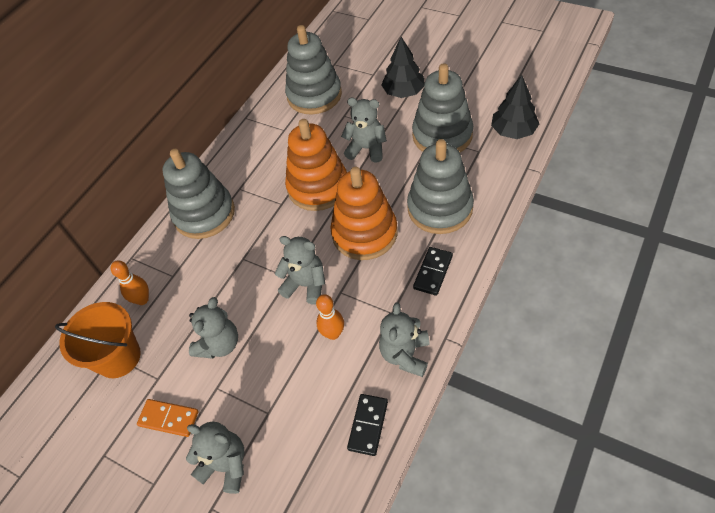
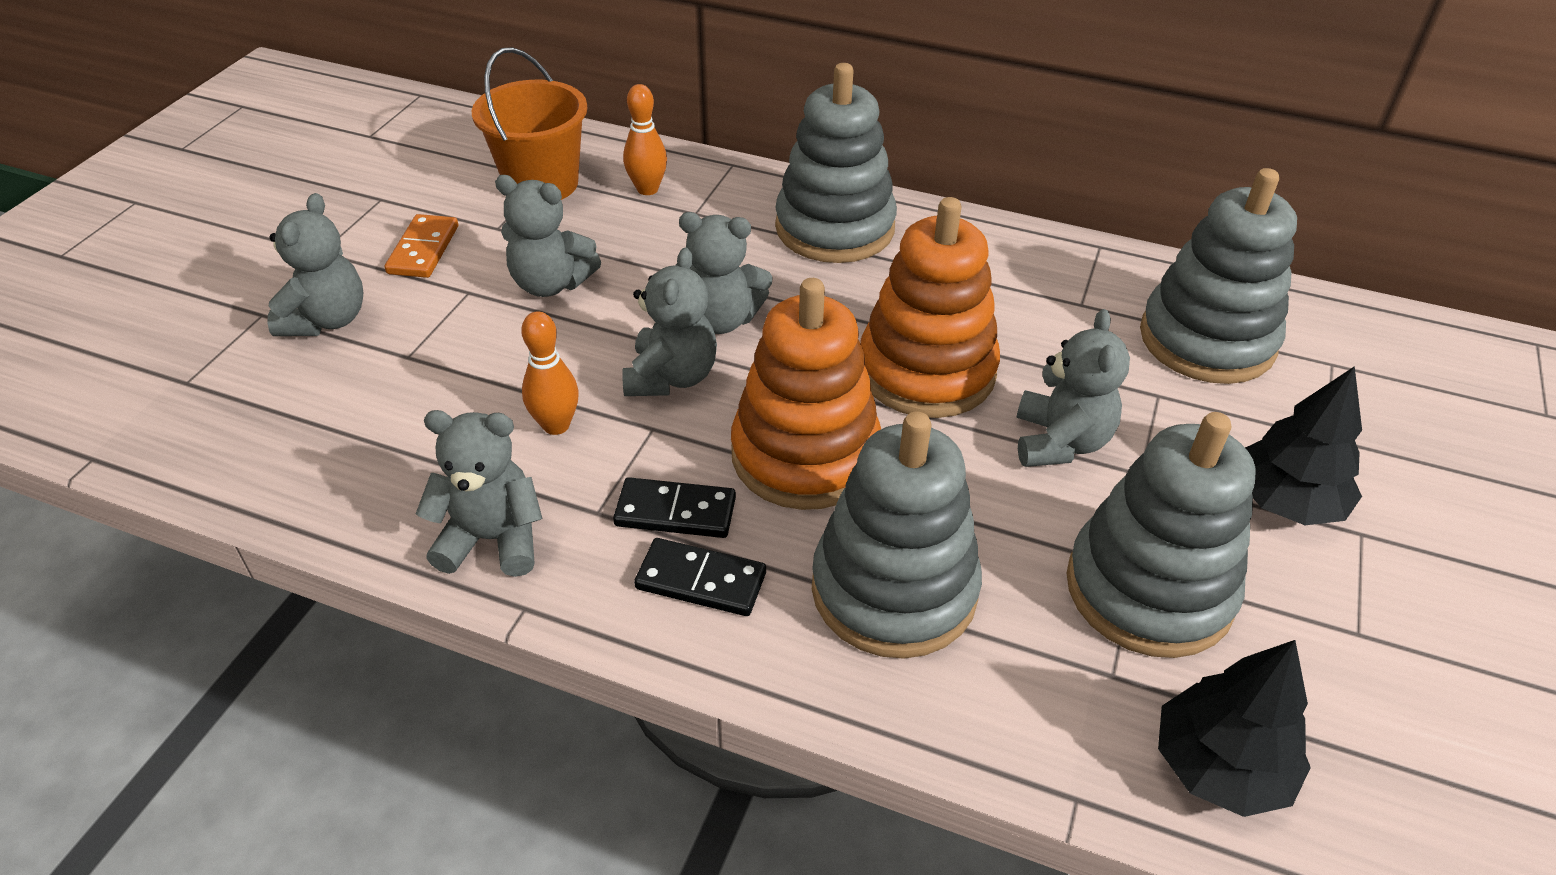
camera: 75 degrees right, 10 degrees down
(266, 264) = (721, 319): none -> grey teddy bear
(368, 425) = (350, 490): black domino -> black domino (675, 512)

